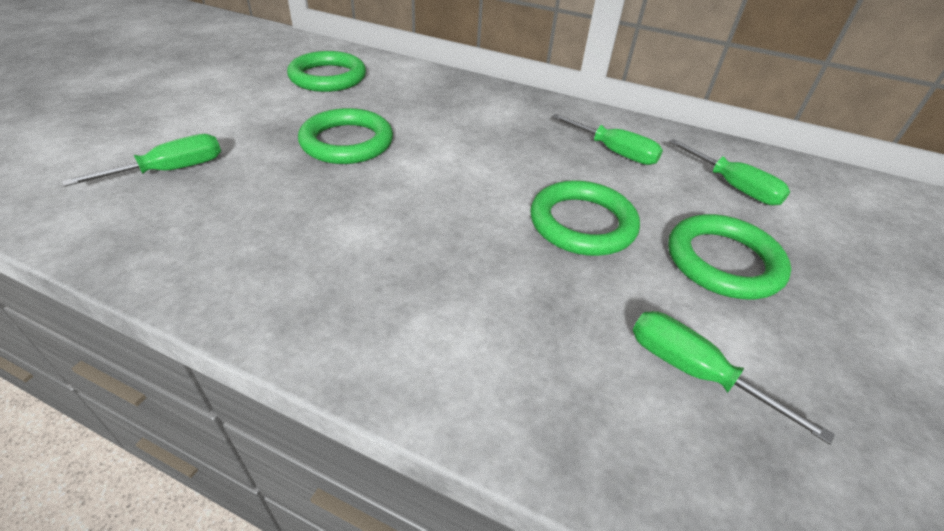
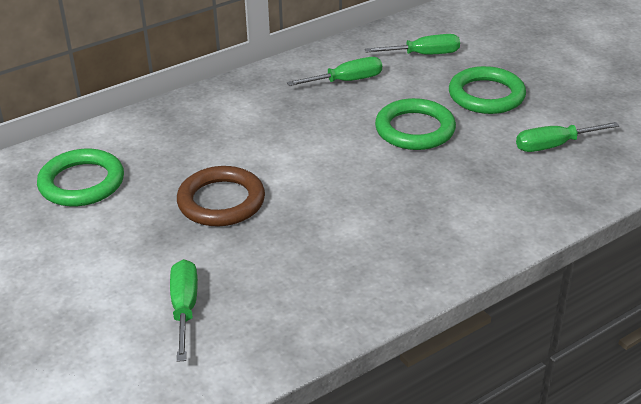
camera: 55 degrees left, 5 degrees down
(347, 142) = (221, 201): green ring -> brown ring

